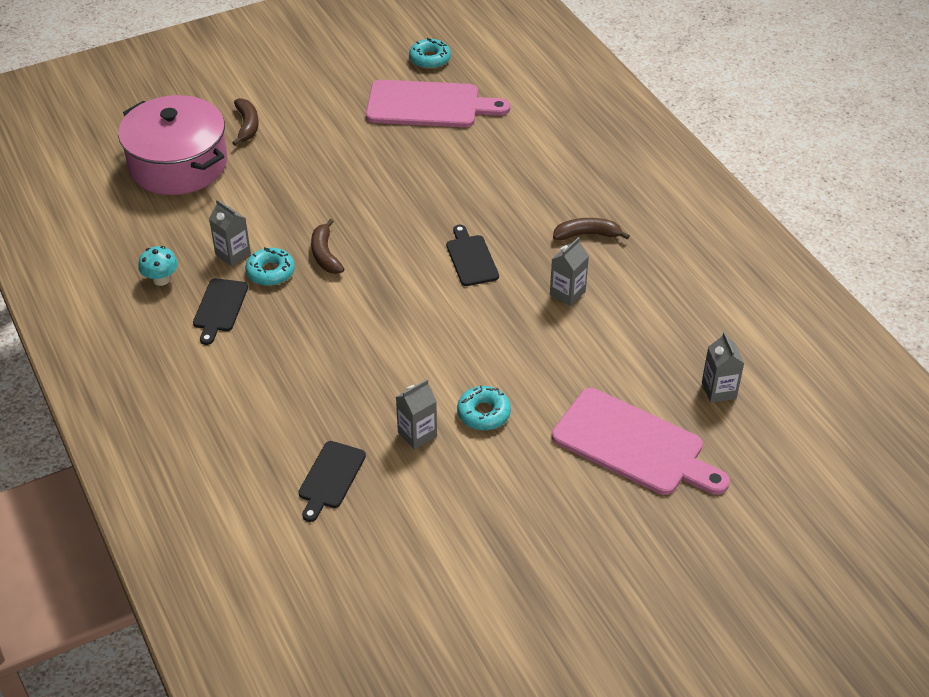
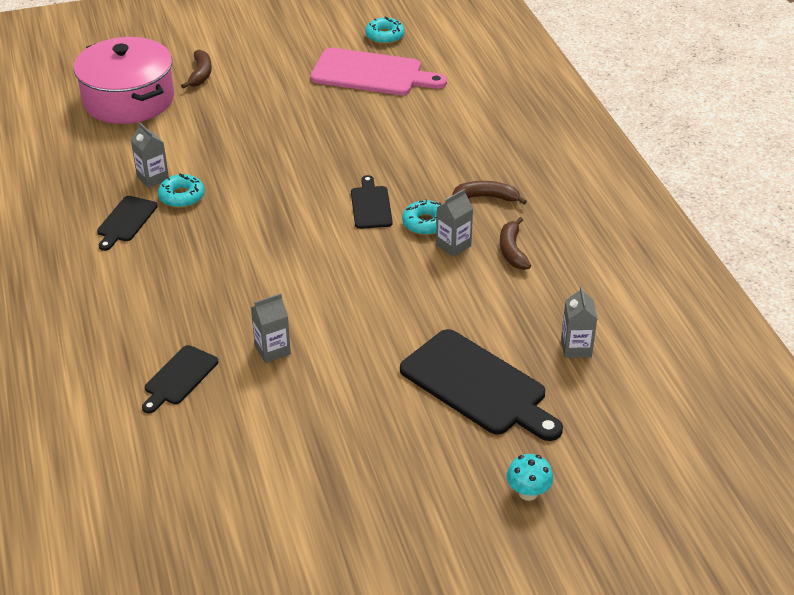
camera: 10 degrees right, 5 degrees down
(161, 280) = (81, 192): turquoise mushroom -> turquoise mushroom (528, 492)
(325, 254) = (236, 187): brown banana -> brown banana (512, 250)
(483, 413) = (341, 340): turquoise donut -> turquoise donut (425, 223)
(634, 445) = (478, 386): pink cutting board -> black cutting board

